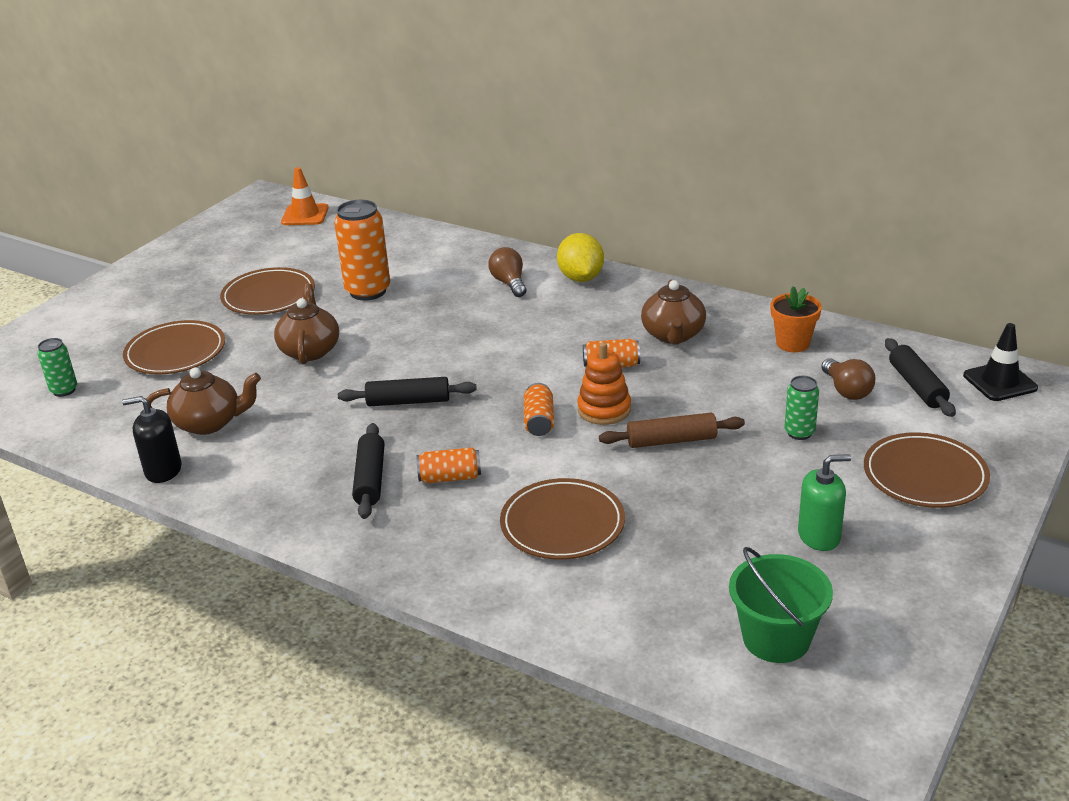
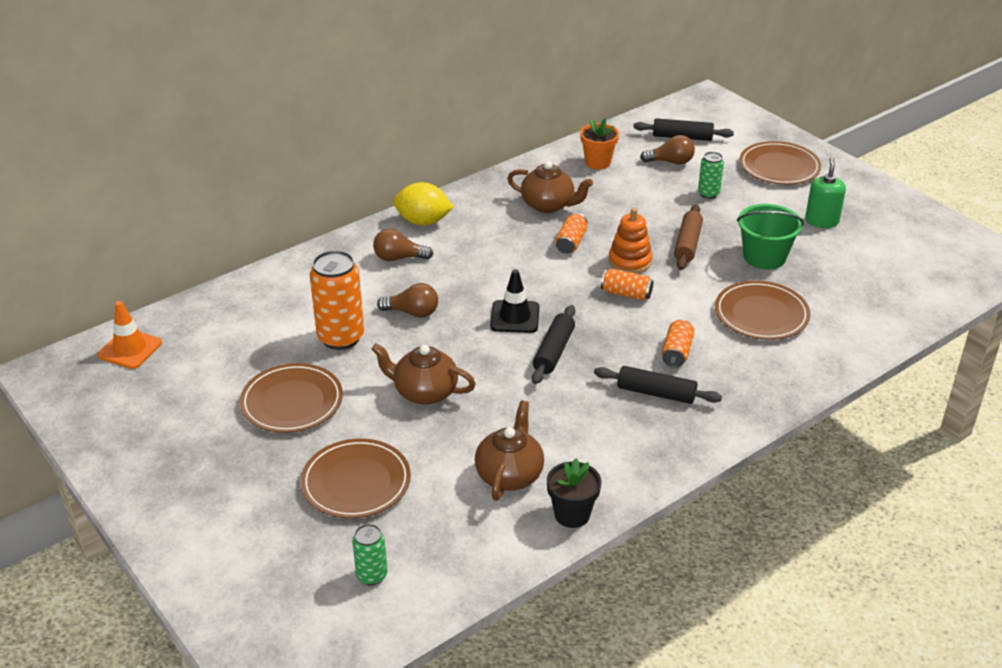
camera: 70 degrees left, 5 degrees up
(163, 470) = (572, 514): black soap dispenser -> black flower pot
(426, 313) = (412, 312): none -> brown light bulb
(776, 638) = (911, 265): green bucket -> green bucket (764, 257)
(1000, 382) = (696, 110): black traffic cone -> black traffic cone (515, 317)

